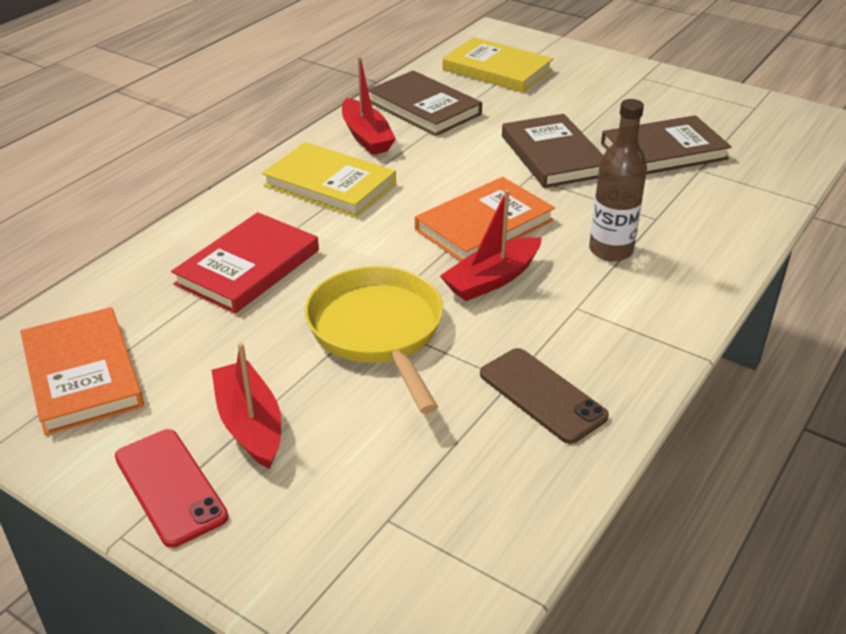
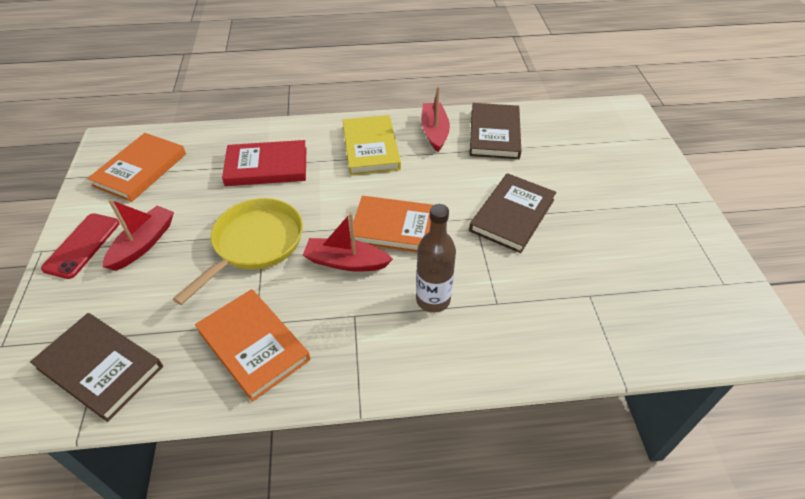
camera: 50 degrees right, 10 degrees up
(366, 137) = (434, 132): red boat -> red boat turned 150 degrees clockwise
(497, 70) = (582, 135): yellow book -> none
(542, 395) = (253, 345): brown phone -> orange book
(663, 151) = (588, 264): brown book -> brown book (100, 367)

